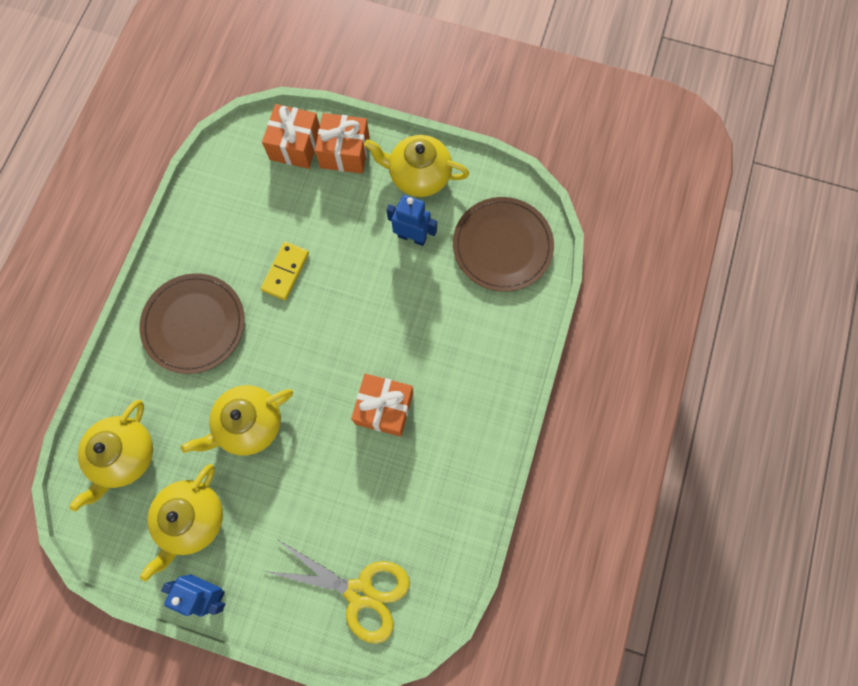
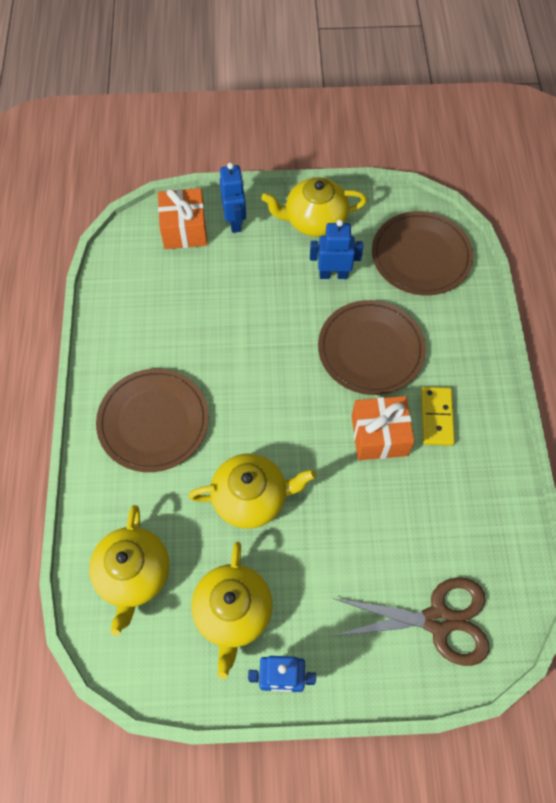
camera: 20 degrees left, 10 degrees down
(249, 424) = (251, 497): yellow teapot -> yellow teapot turned 135 degrees counterclockwise
(285, 272) = (225, 343): yellow domino -> yellow domino (436, 417)
(345, 152) = (235, 221): orange gift -> blue robot
(359, 592) = (438, 620): yellow scissors -> brown scissors
(413, 323) = (370, 349): none -> brown plate

